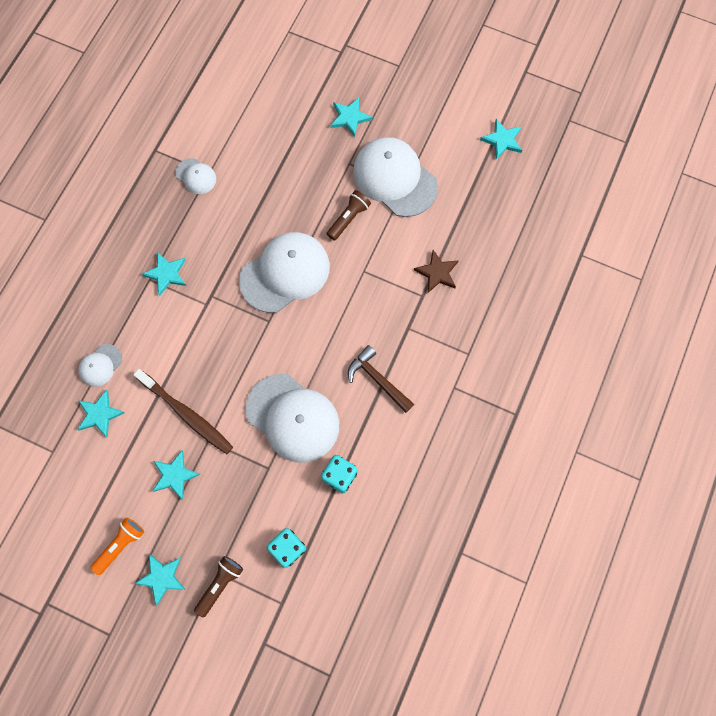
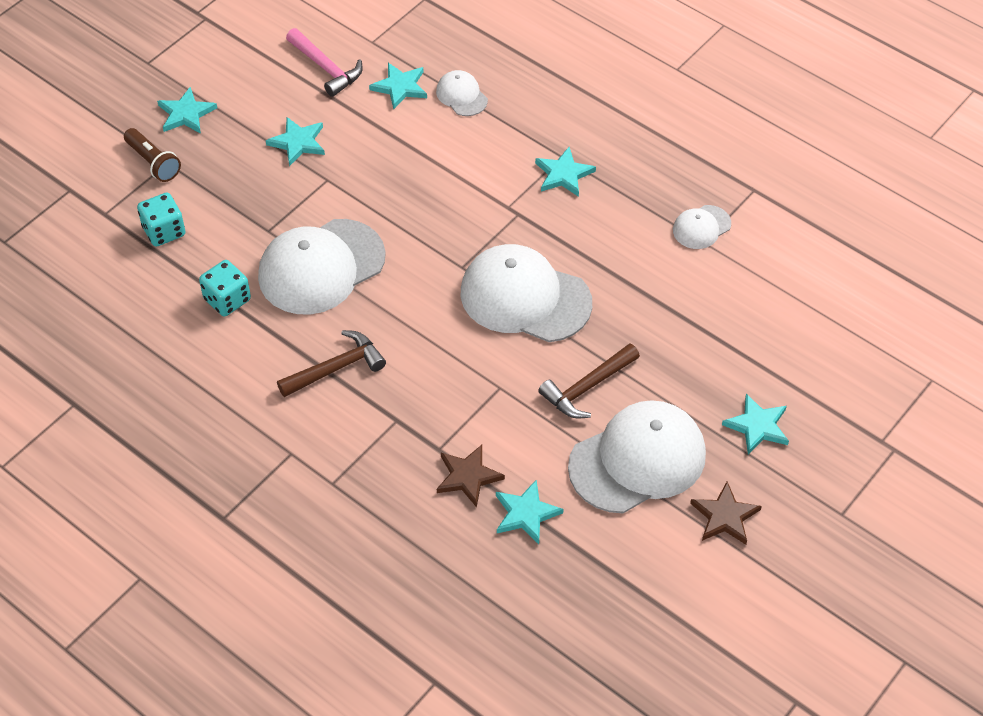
camera: 105 degrees right, 20 degrees down
(89, 479) = (326, 68): none -> pink hammer
(121, 545) = (239, 85): orange flashlight -> none
(187, 414) = (367, 165): brown toothbrush -> none
(285, 273) = (525, 298): white cap -> white cap turned 135 degrees clockwise
(349, 218) = (587, 388): brown flashlight -> brown hammer
(419, 124) = (725, 516): none -> brown star
(502, 140) = (669, 627): turquoise star -> turquoise star (526, 514)

